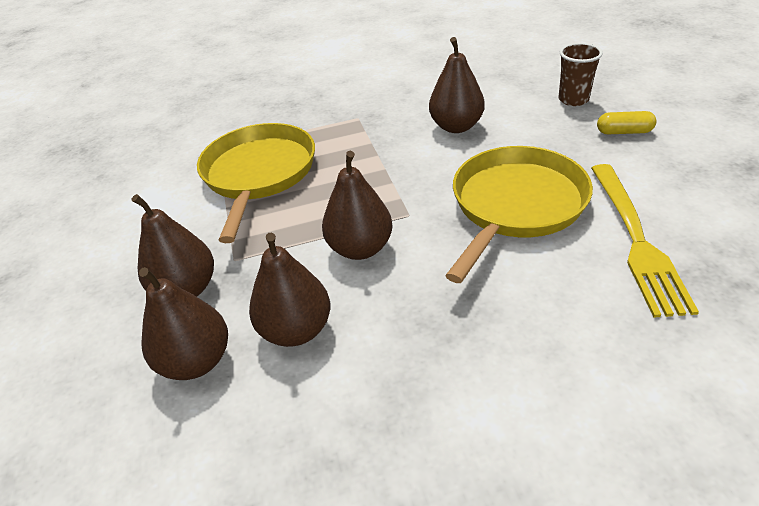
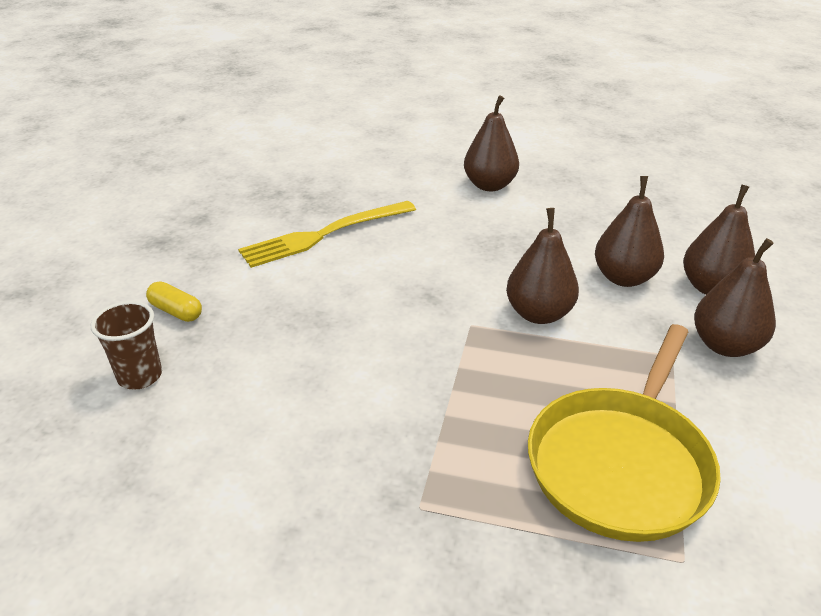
camera: 155 degrees left, 5 degrees down
(456, 126) = (312, 409): brown pear -> brown pear (489, 185)
(516, 205) = (370, 291): yellow pan -> none
(636, 240) = (324, 235): yellow fork -> yellow fork turned 150 degrees counterclockwise

